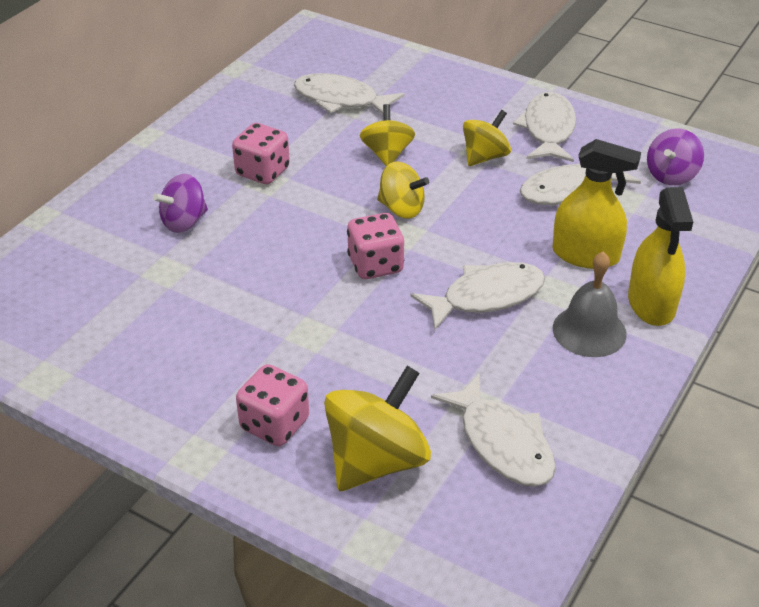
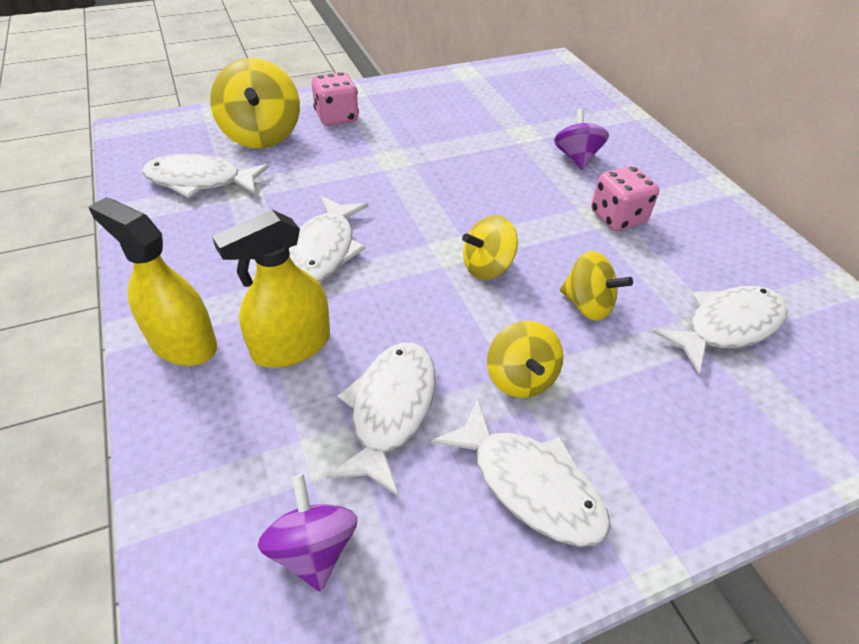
camera: 125 degrees right, 5 degrees up
(375, 265) = (429, 216): pink dice -> none
(589, 331) = (215, 281): grey bell -> none

